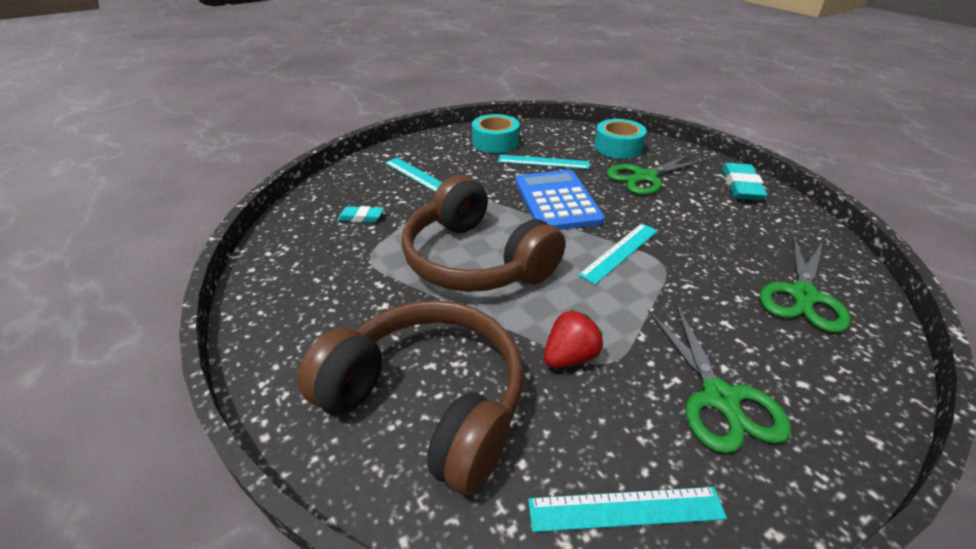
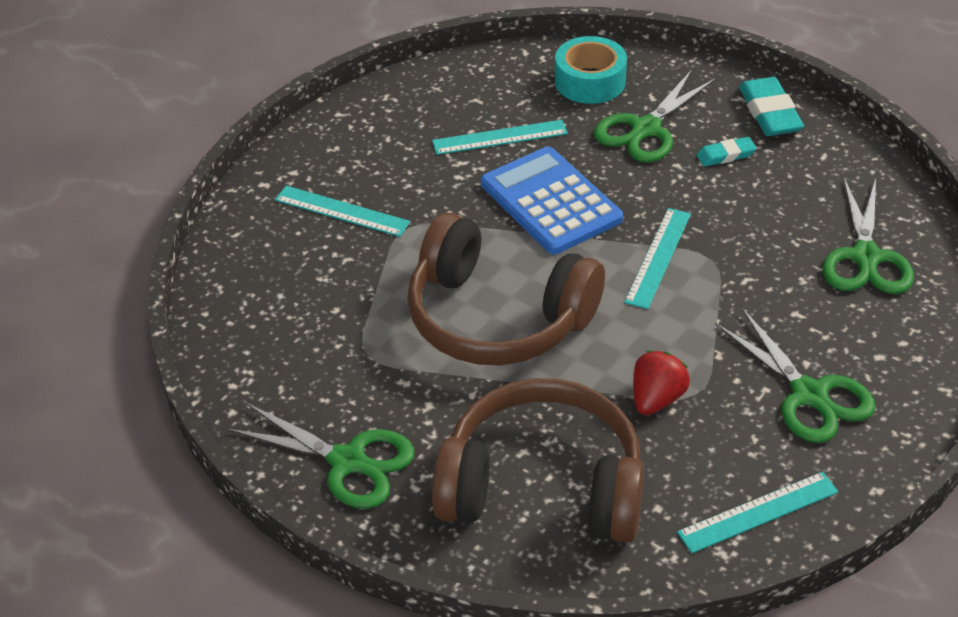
camera: 20 degrees left, 5 degrees up
(294, 327) = (347, 461): none -> green scissors
(361, 217) = (311, 300): turquoise eraser -> turquoise eraser (726, 155)
(495, 142) = (411, 117): turquoise tape -> none

